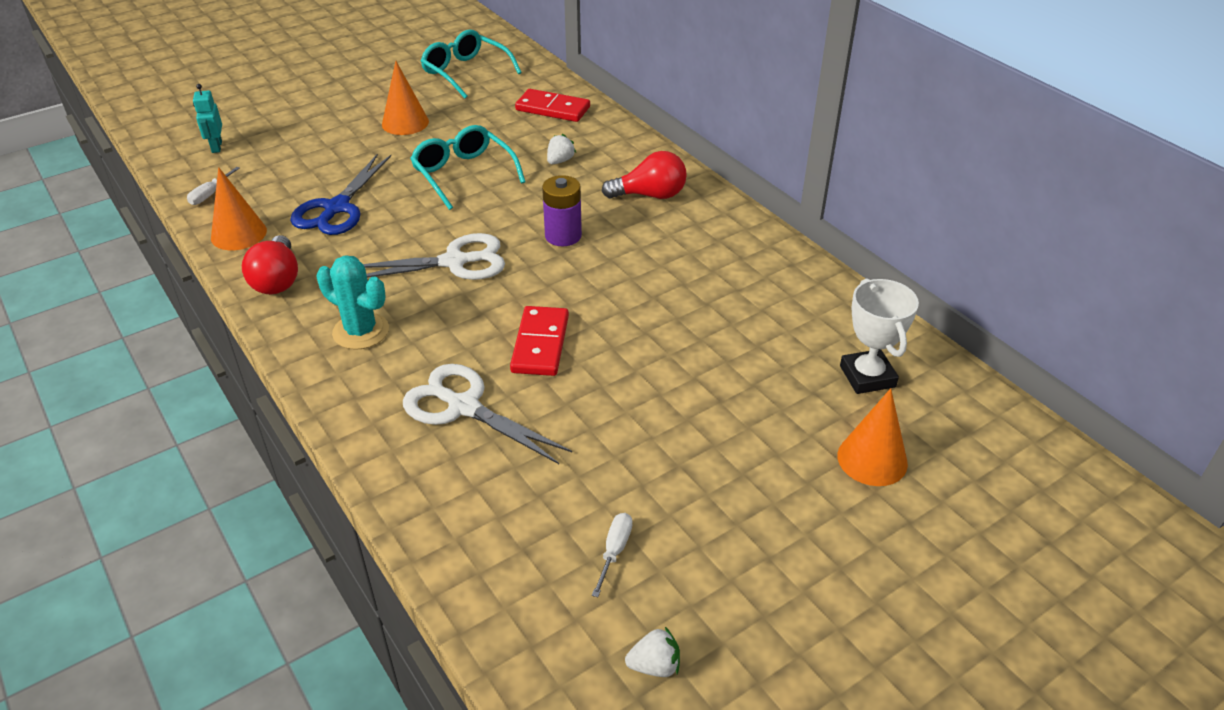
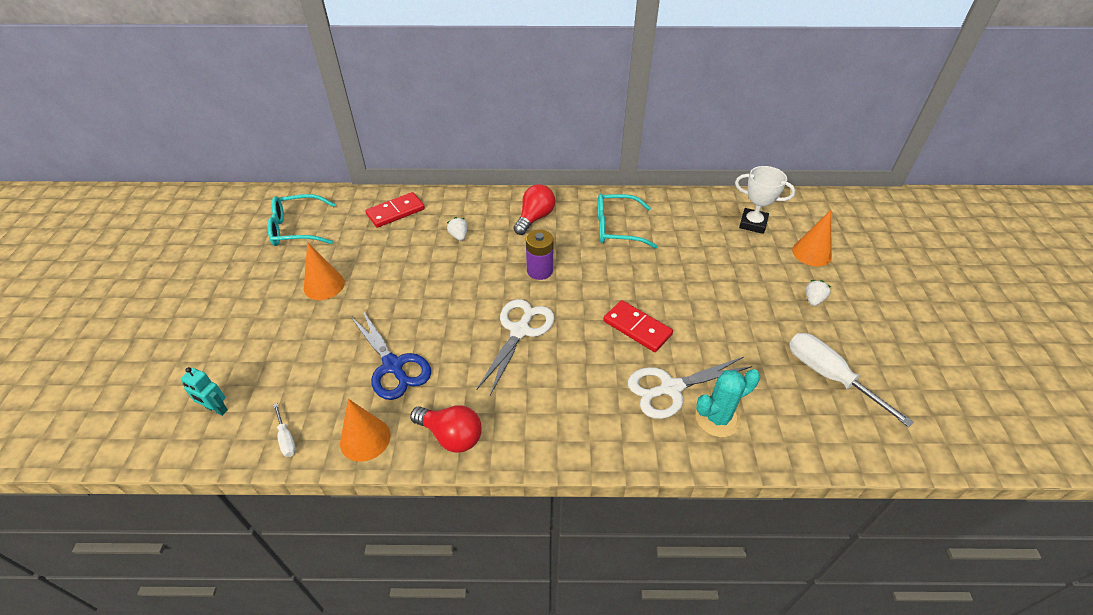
camera: 55 degrees left, 5 degrees up
(361, 331) = (554, 410): turquoise cactus -> turquoise cactus (717, 418)
(463, 174) = (424, 284): turquoise glasses -> turquoise glasses (616, 228)
(614, 550) = (828, 375): white screwdriver -> white screwdriver, size x2.12
(654, 666) = (915, 398): white strawberry -> white strawberry (813, 300)

